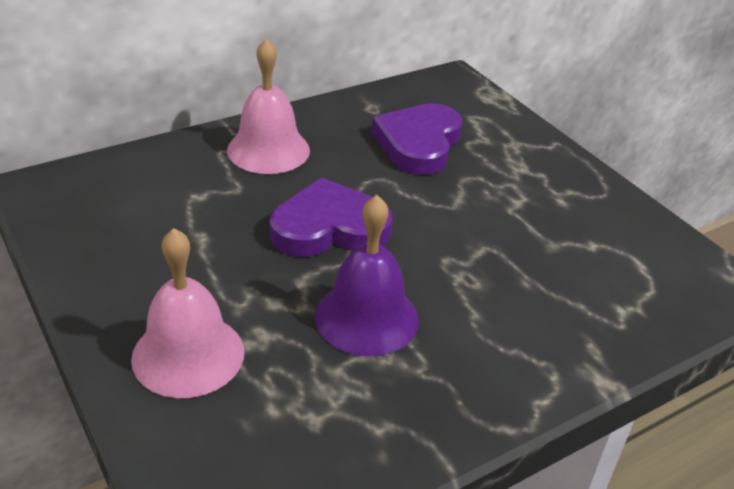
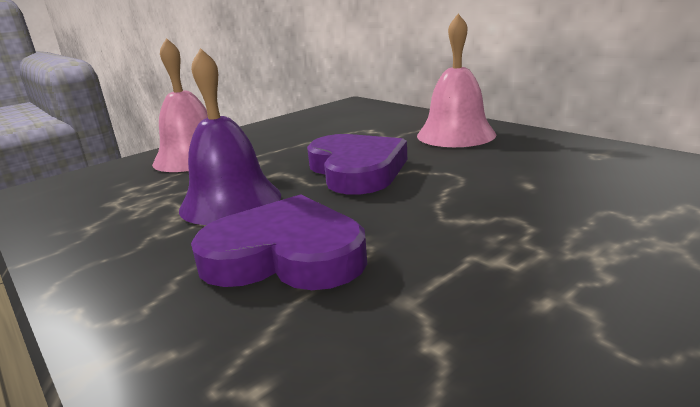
camera: 85 degrees right, 15 degrees down
(418, 144) = (557, 183): purple heart -> purple heart (285, 255)

